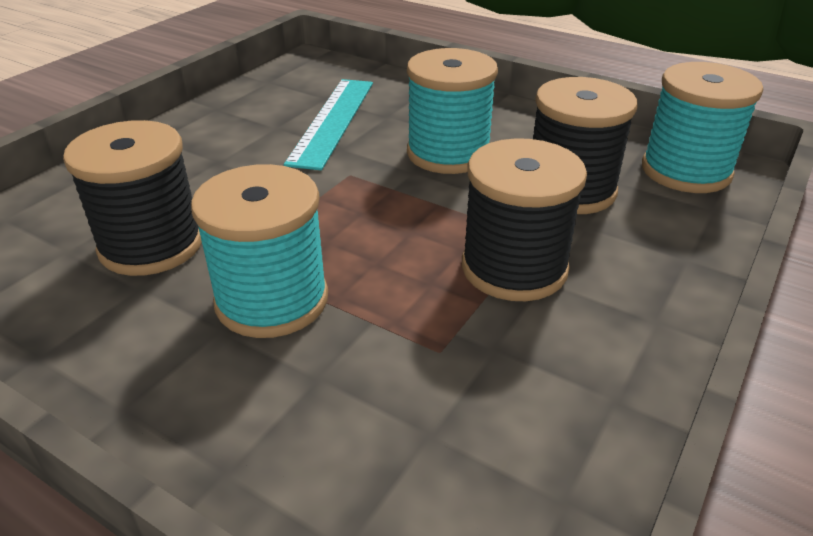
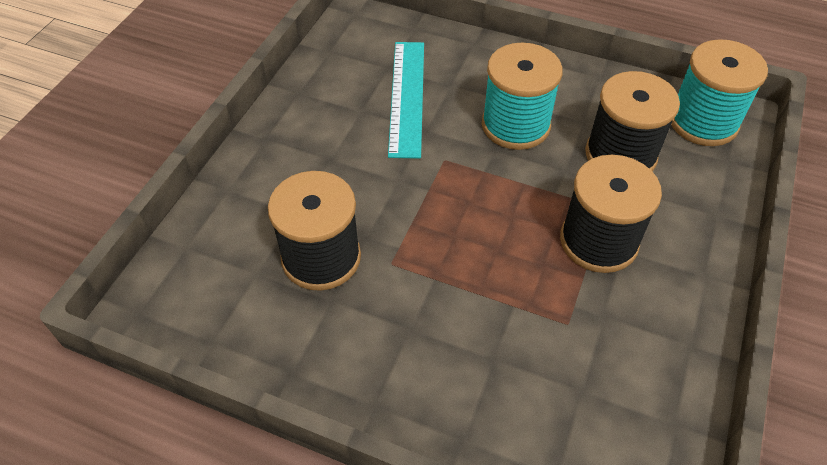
camera: 10 degrees left, 15 degrees up
(272, 300) = (436, 297): turquoise spool -> none

